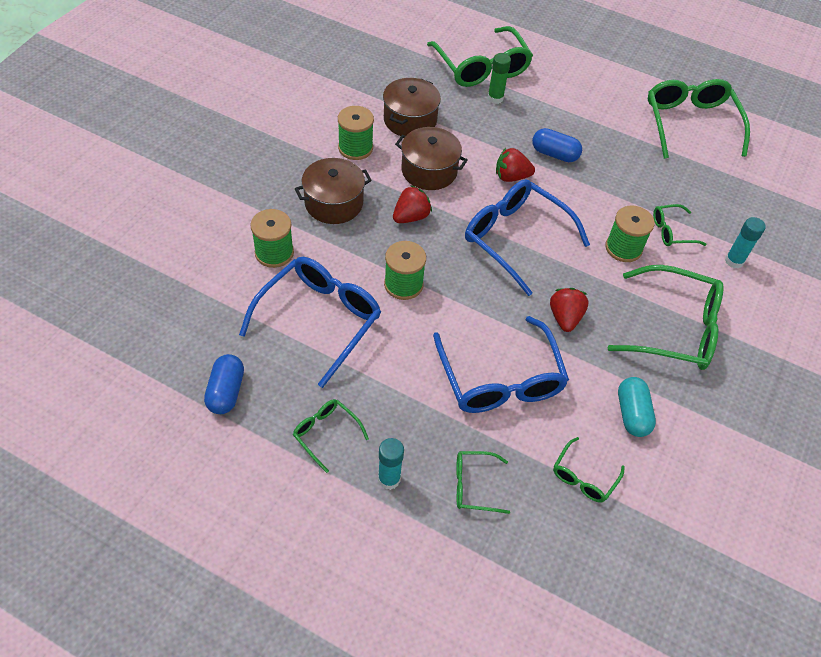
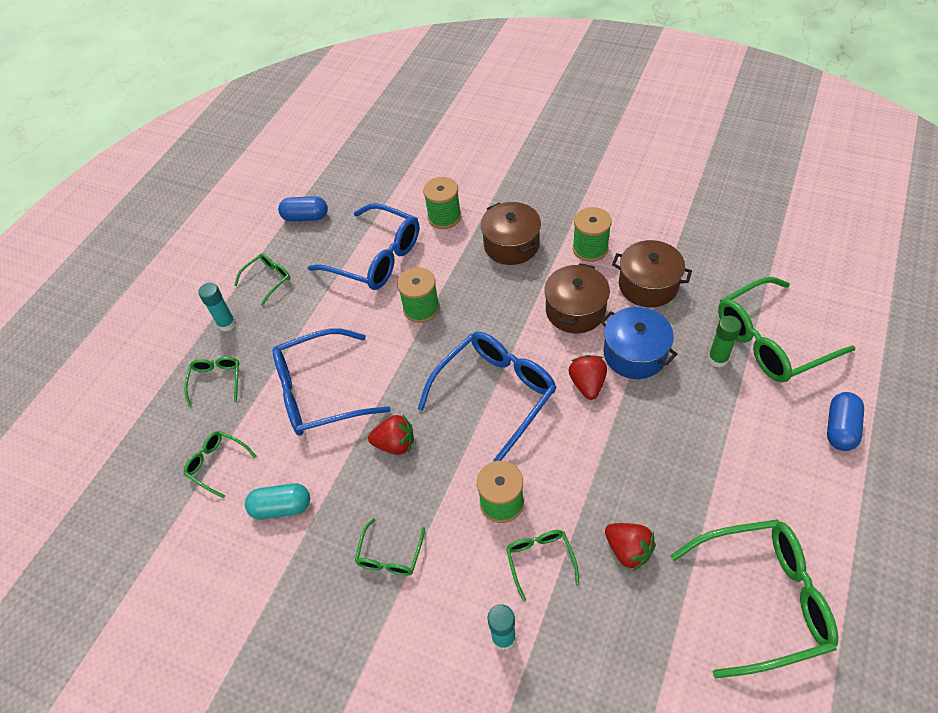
camera: 95 degrees right, 0 degrees up
(411, 217) = (507, 303): red strawberry -> red strawberry (628, 550)
(483, 143) = (634, 354): none -> blue pot
(554, 154) = (639, 426): blue capsule -> blue capsule (840, 428)
(675, 328) = (390, 555): green glasses -> green glasses, size x0.49

